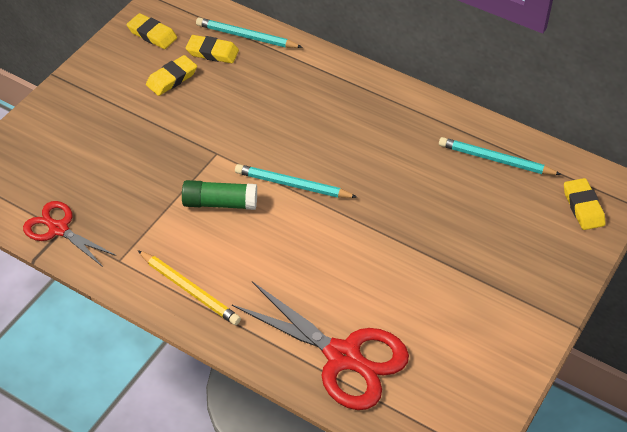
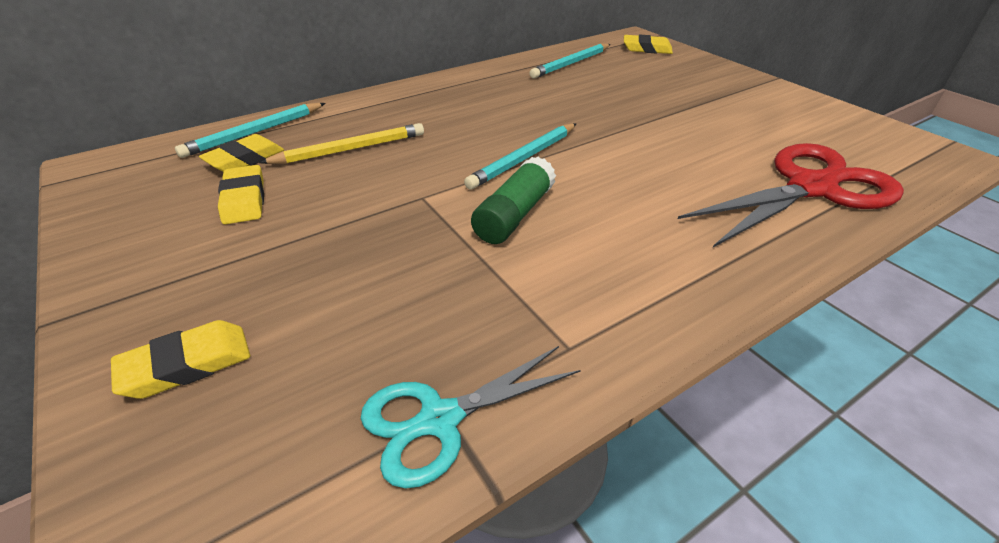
camera: 65 degrees left, 10 degrees down
(59, 229) = (440, 419): red scissors -> turquoise scissors
(152, 34) = (137, 196): yellow eraser -> yellow eraser (187, 365)
(189, 290) = (668, 281): yellow pencil -> yellow pencil (351, 149)

